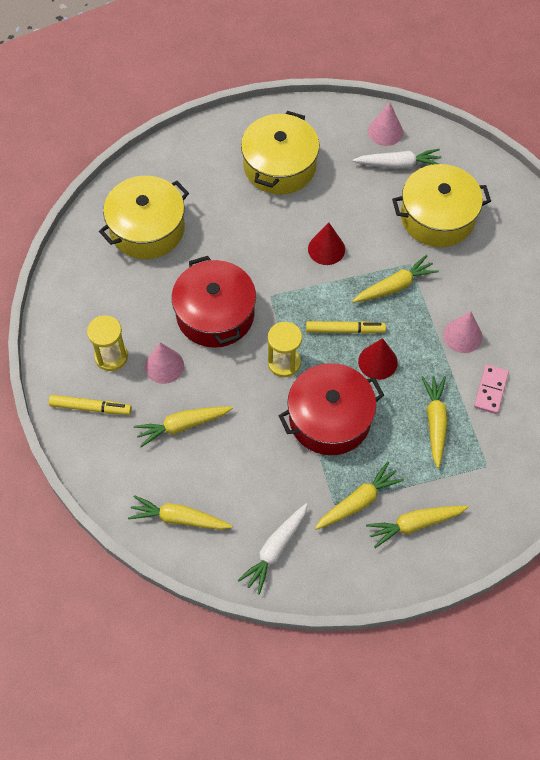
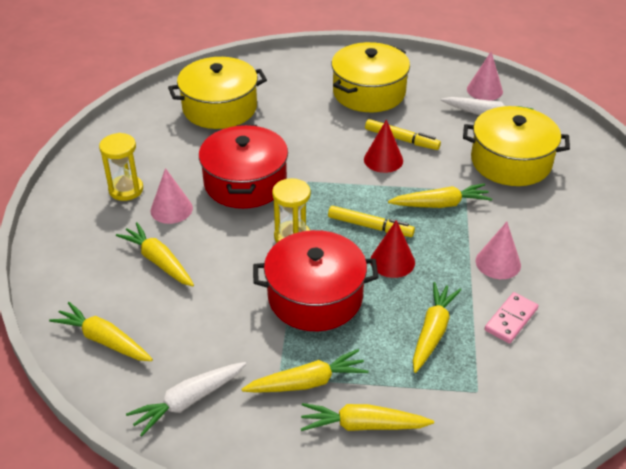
camera: 20 degrees right, 20 degrees down
(90, 408) = (80, 223): yellow marker -> yellow marker (401, 139)
(182, 426) = (158, 261): yellow carrot -> yellow carrot turned 45 degrees clockwise

